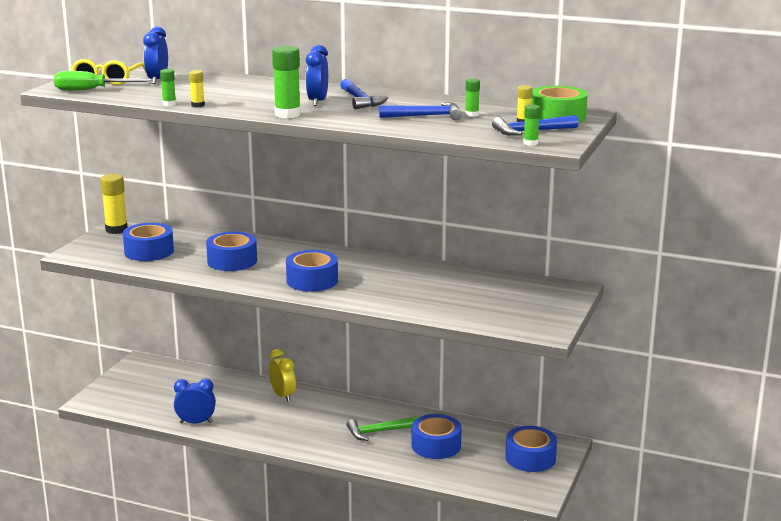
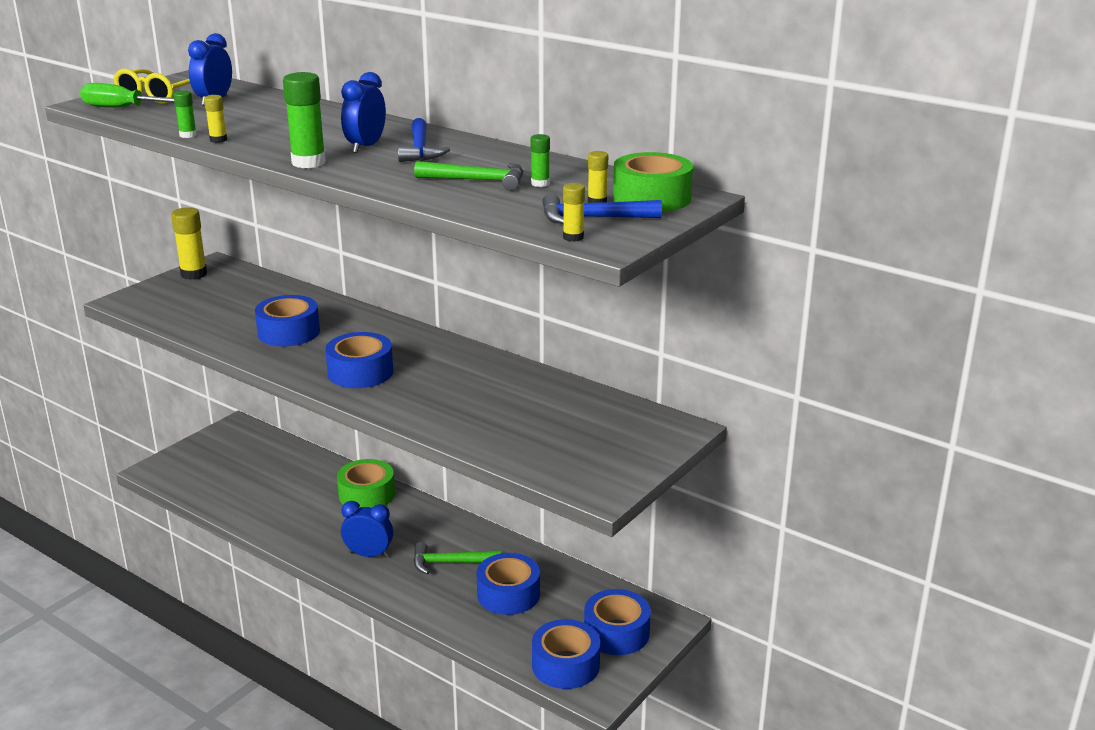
camera: 15 degrees right, 5 degrees up
(149, 251) = (206, 307): blue tape -> blue tape (565, 665)
(196, 422) = (250, 516): blue clock -> blue clock (369, 555)
(282, 396) = (367, 495): yellow clock -> green tape
(426, 116) = (478, 180): blue hammer -> green hammer
(530, 143) = (573, 237): green glue stick -> yellow glue stick

